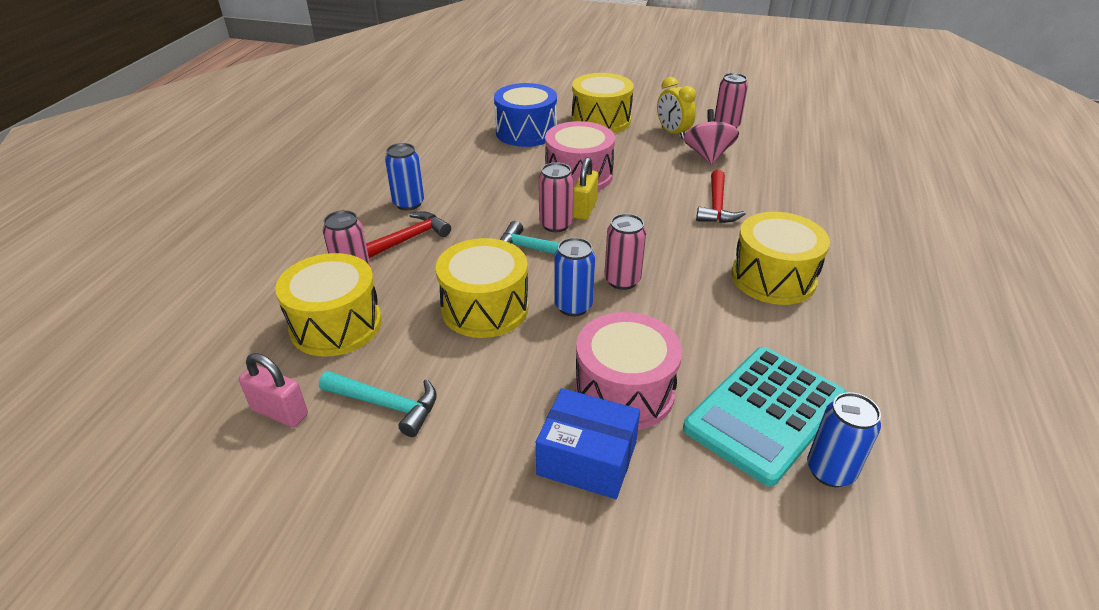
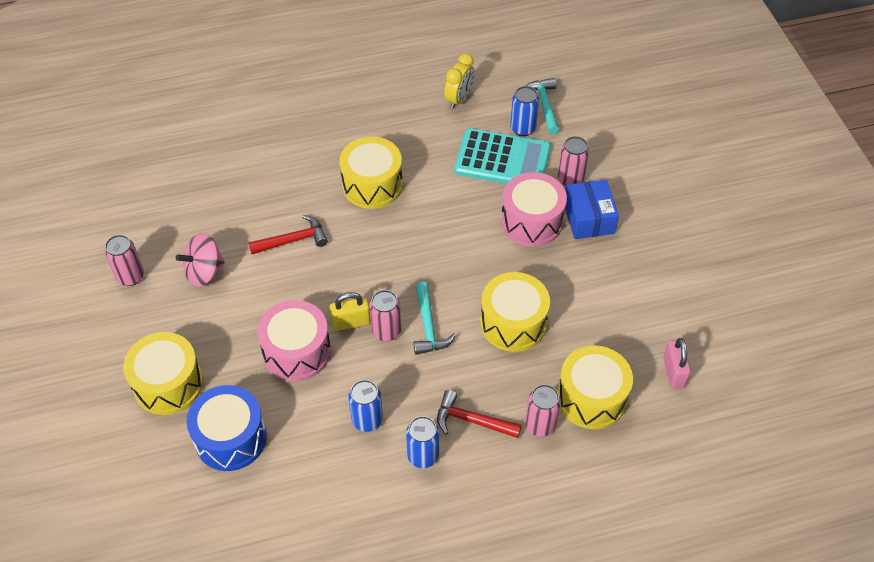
camera: 120 degrees left, 15 degrees up
(386, 405) = (627, 324): turquoise hammer -> turquoise hammer (544, 105)
(573, 306) = (476, 276): blue can -> blue can (367, 420)
(622, 280) = (430, 261): pink can -> pink can (570, 179)
(673, 133) = (168, 313): yellow clock -> yellow clock (459, 99)

